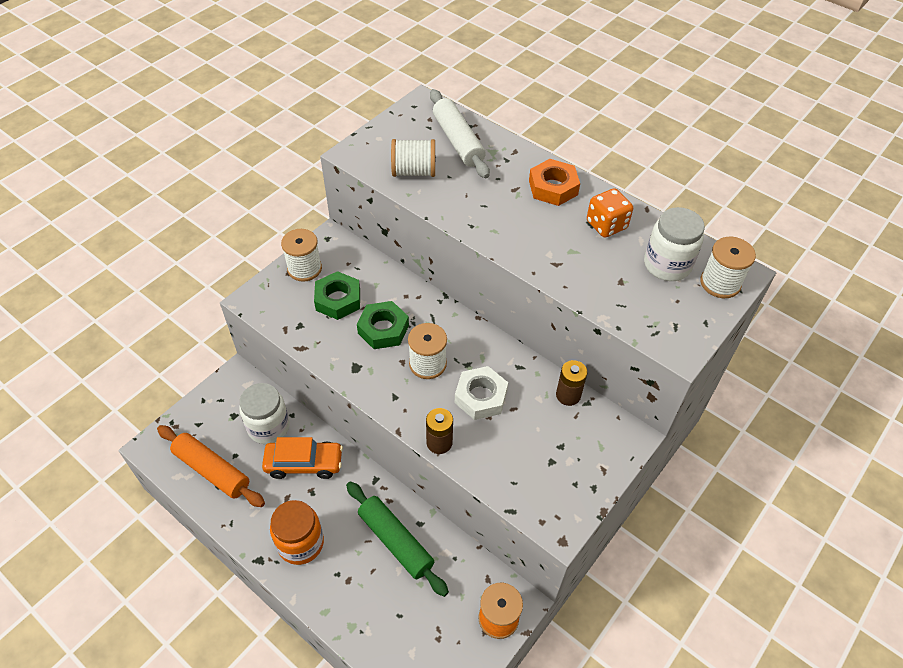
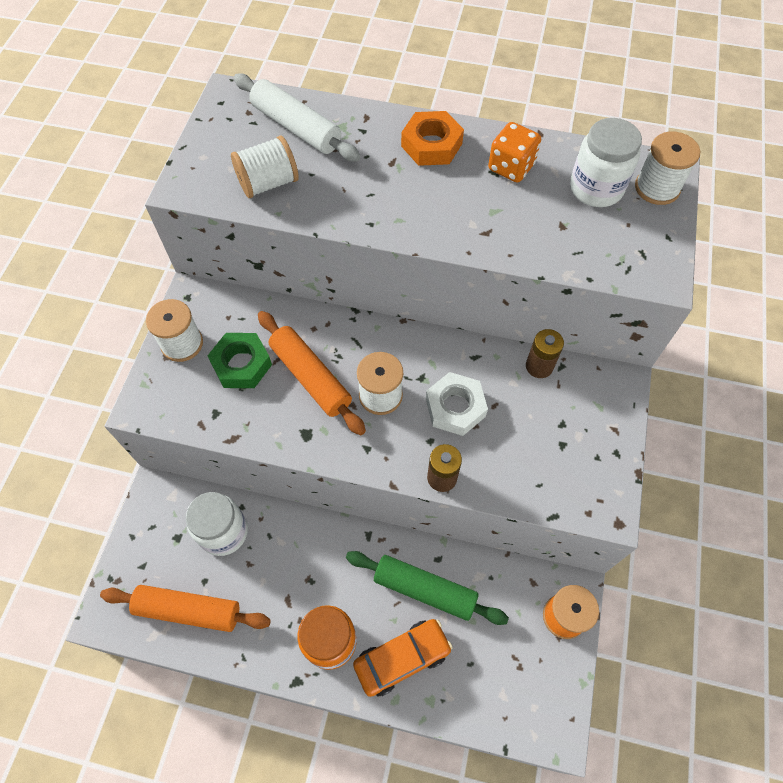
camera: 25 degrees left, 10 degrees up
(304, 463) = (285, 554): orange car -> orange car (402, 658)
(383, 329) = (311, 377): green nut -> orange rolling pin

